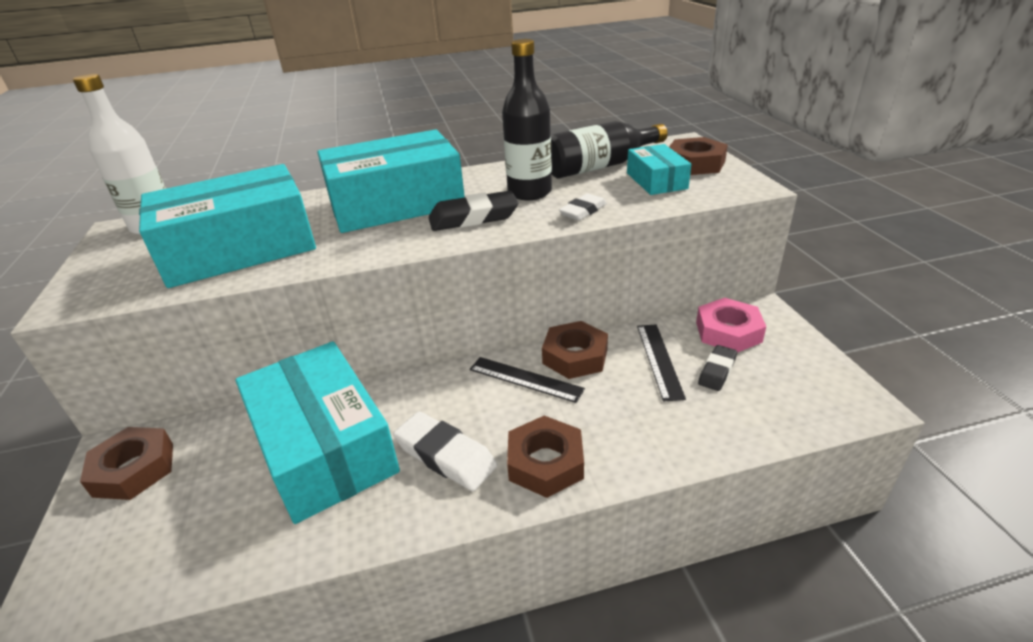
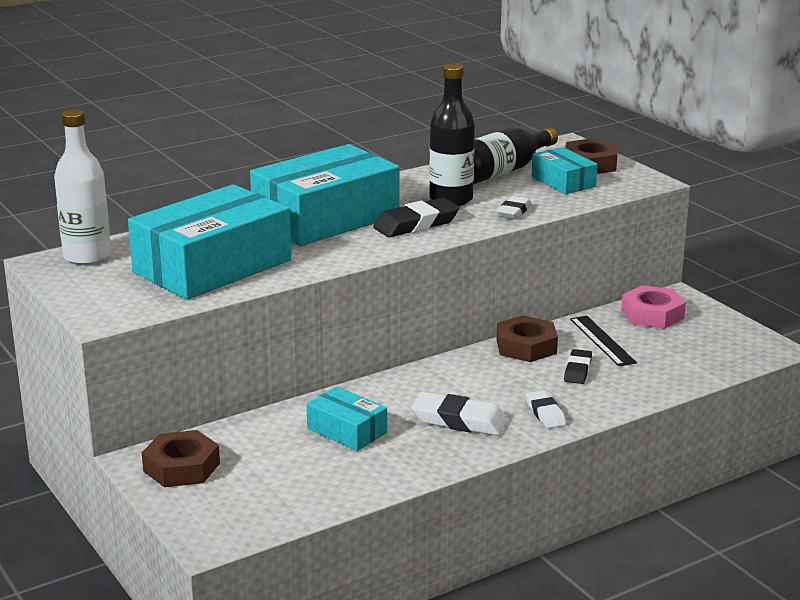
camera: 20 degrees left, 10 degrees down
(324, 447) = (347, 430): turquoise box -> turquoise box, size x0.49
(525, 379) = (492, 367): black ruler -> none
(545, 463) = (545, 413): brown nut -> white eraser
(717, 371) = (654, 342): black eraser -> black eraser (577, 370)

